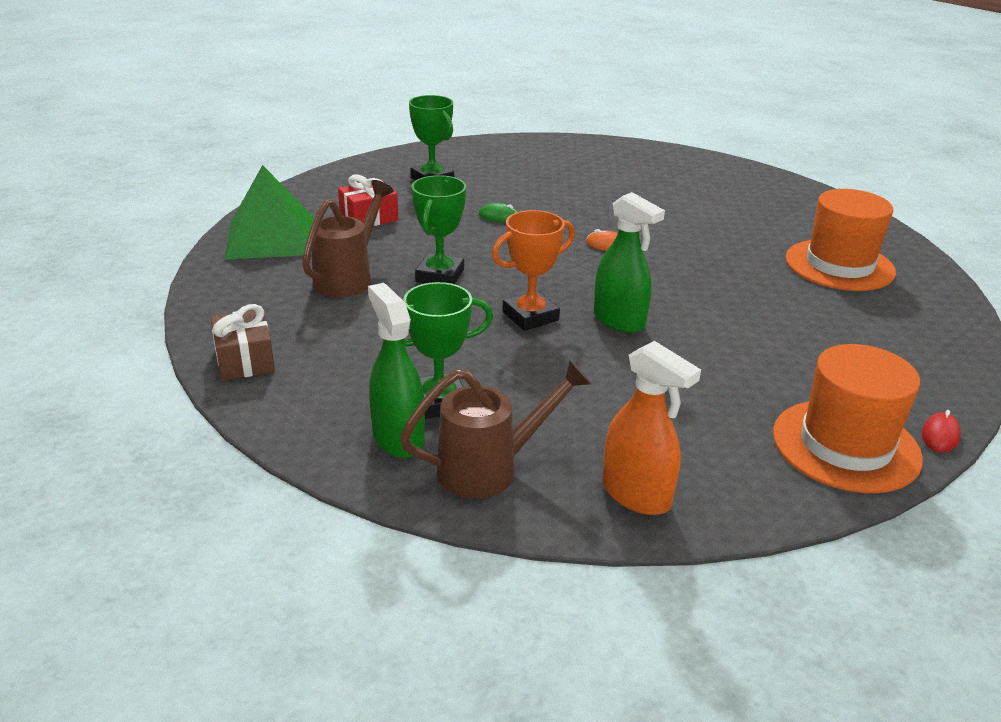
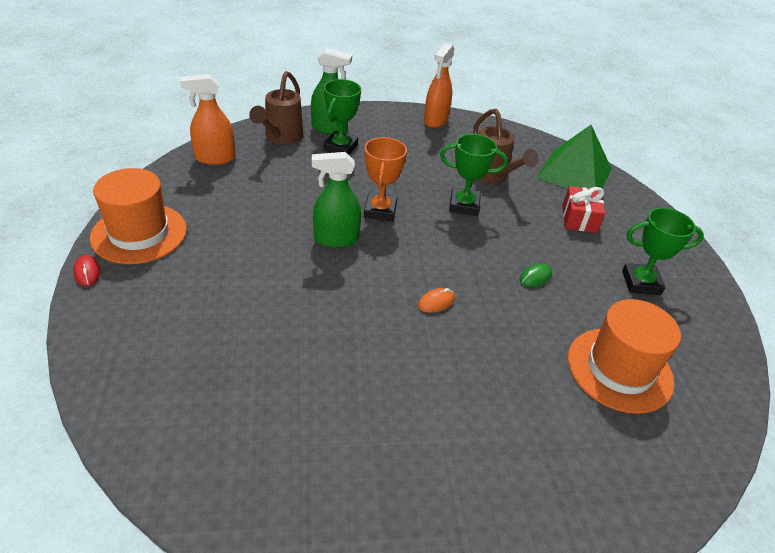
camera: 125 degrees right, 10 degrees up
(244, 360) = (435, 120): brown gift -> orange spray bottle
(440, 276) = (464, 205): green trophy -> green trophy turned 45 degrees counterclockwise
(839, 265) = (259, 421): orange hat -> orange hat (619, 369)

